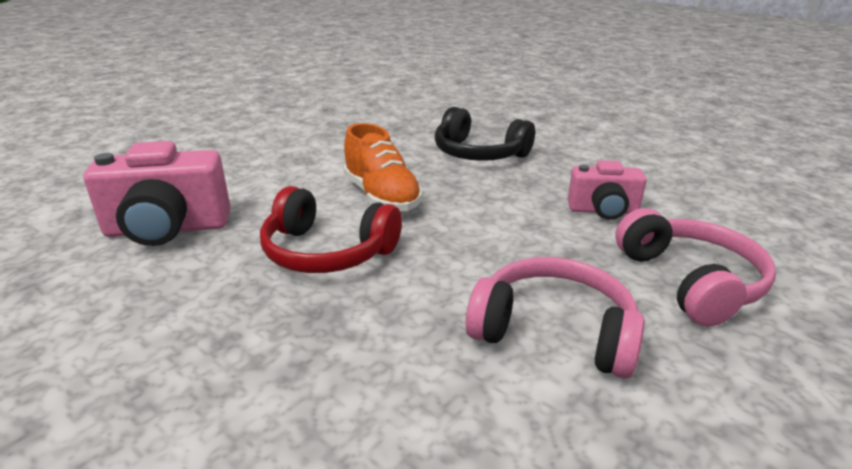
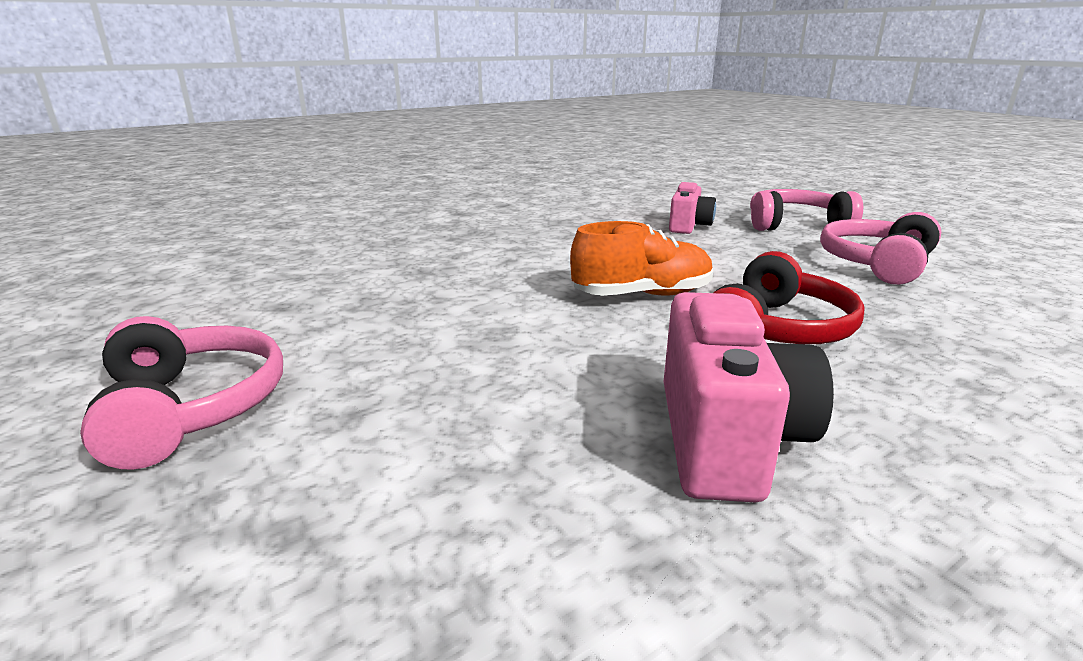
camera: 75 degrees left, 5 degrees down
(218, 118) = (192, 408): none -> pink headphones
(478, 153) = (542, 245): black headphones -> none

